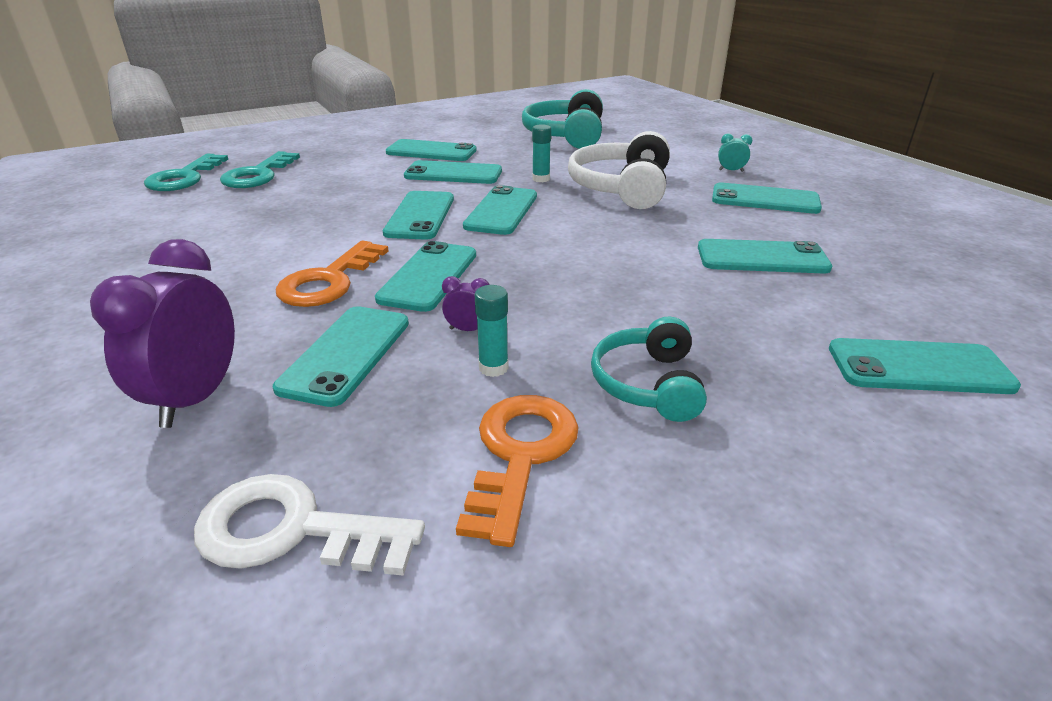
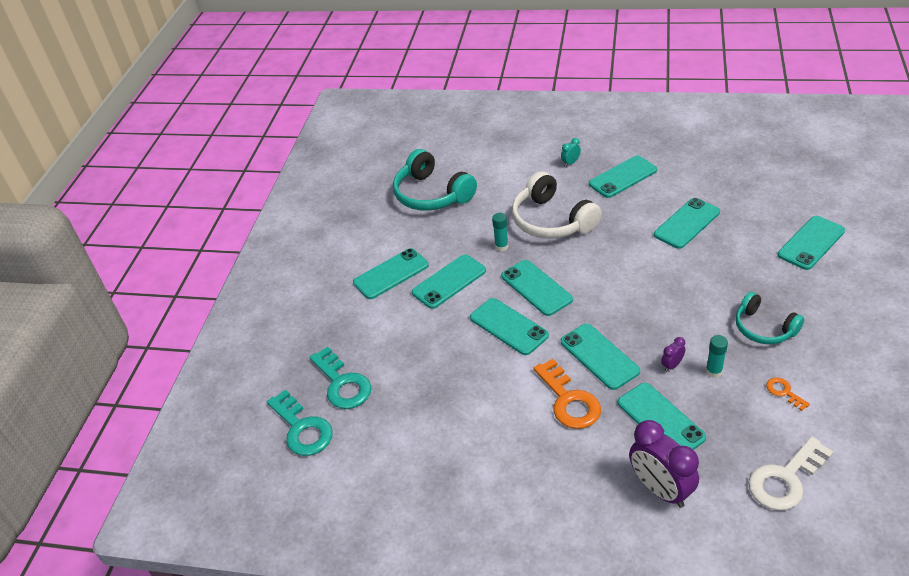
camera: 45 degrees left, 10 degrees up
(520, 454) = (784, 392): orange key -> orange key, size x0.49

